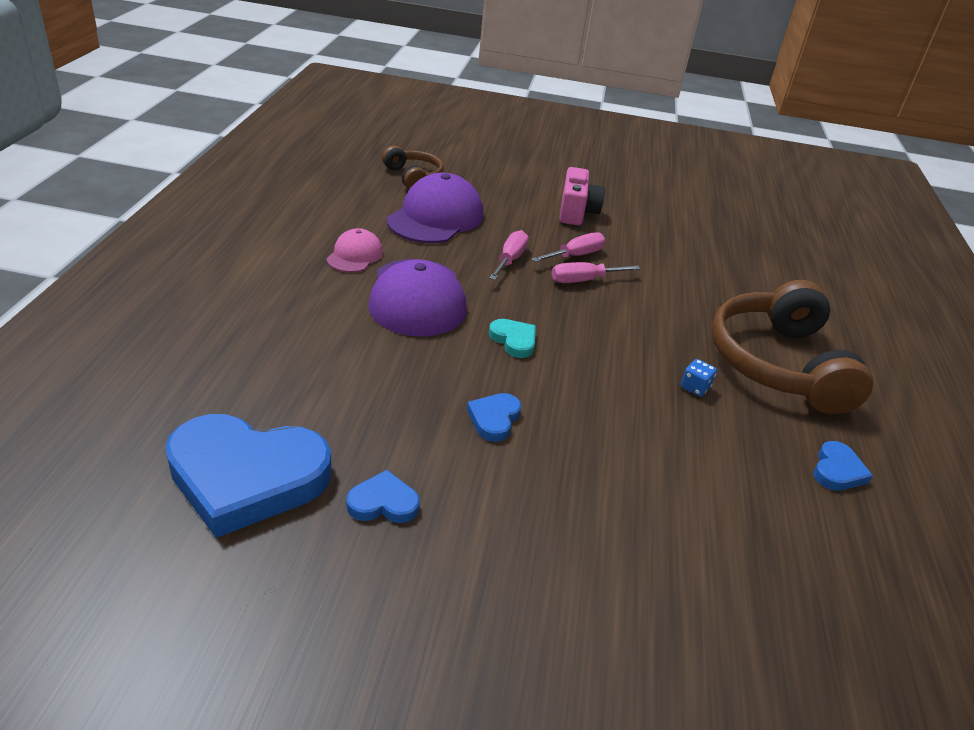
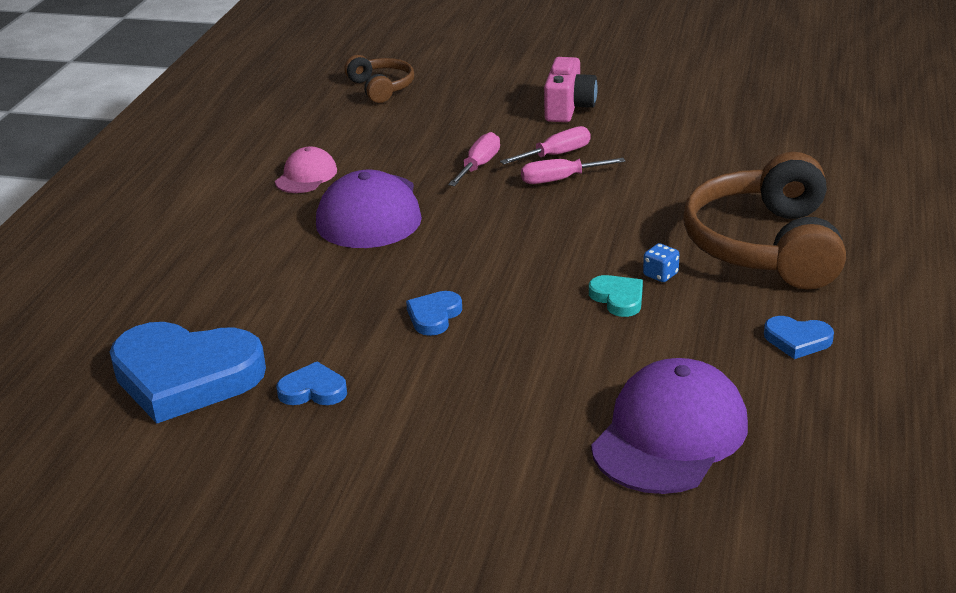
camera: 10 degrees right, 5 degrees down
(436, 217) = (401, 129): purple cap -> purple cap (670, 435)
(514, 340) = (468, 244): turquoise heart -> turquoise heart (618, 298)
(837, 470) = (797, 340): blue heart -> blue heart turned 75 degrees clockwise

